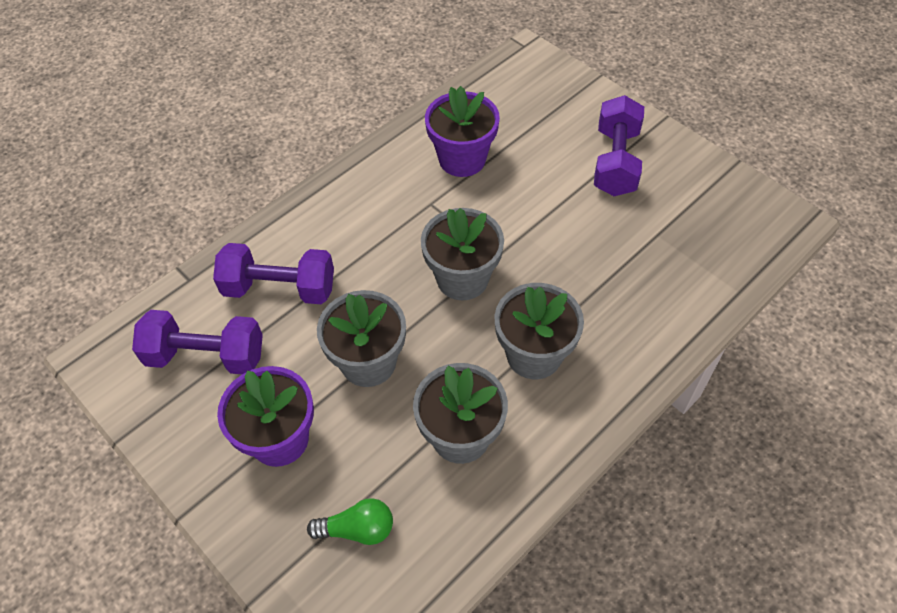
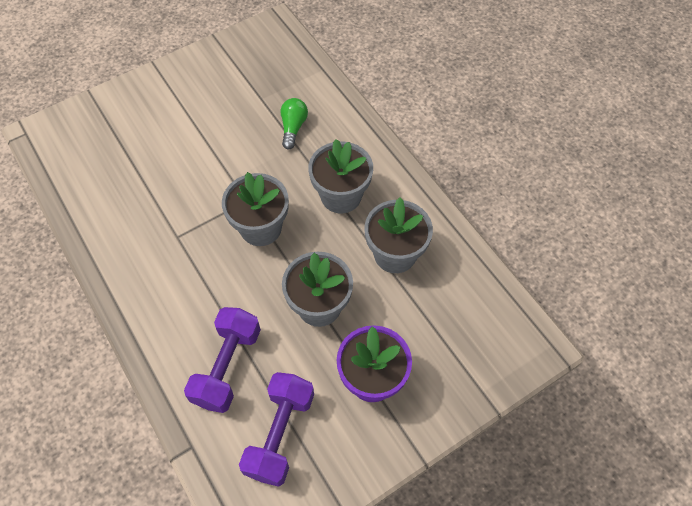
camera: 80 degrees left, 5 degrees up
(357, 529) = (453, 332): green light bulb -> green light bulb (293, 127)
(462, 159) = (138, 205): purple flower pot -> none
(615, 162) = (184, 104): purple dumbbell -> none

